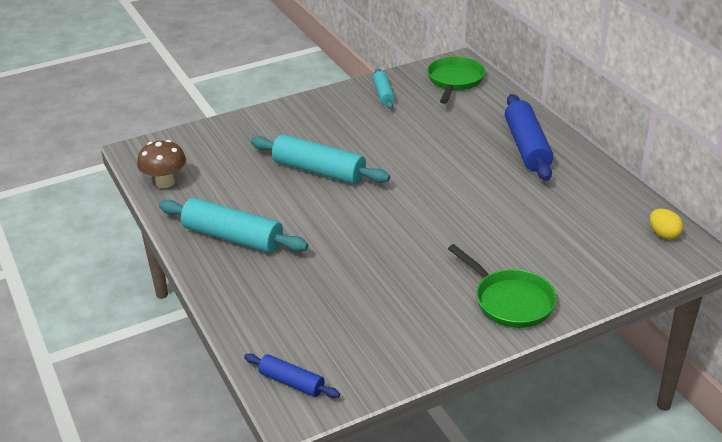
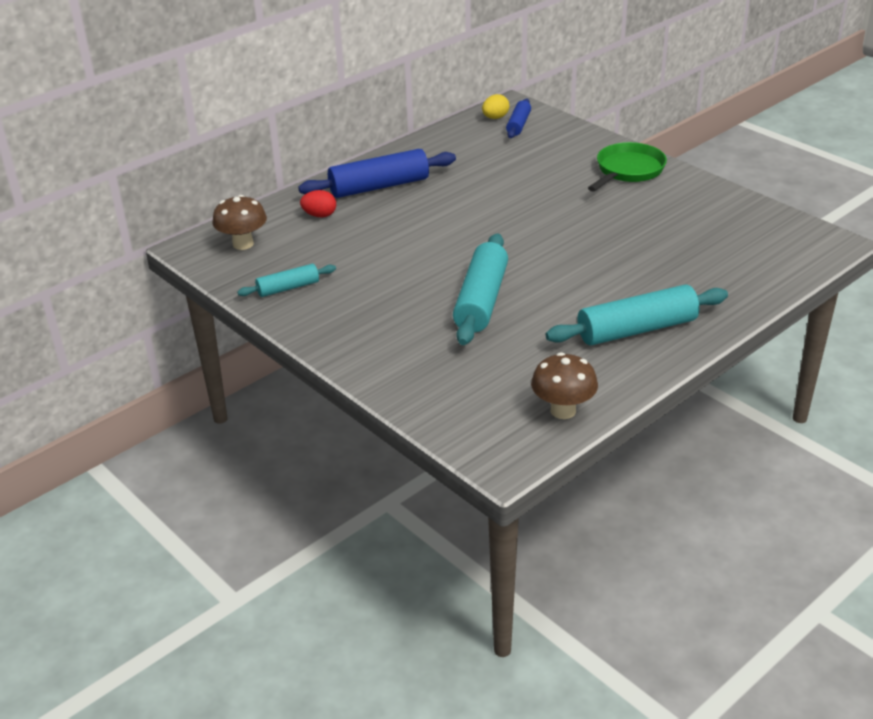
camera: 105 degrees left, 0 degrees up
(233, 237) = (636, 329): turquoise rolling pin -> turquoise rolling pin turned 60 degrees clockwise
(291, 382) = (805, 250): blue rolling pin -> blue rolling pin (518, 125)
(455, 81) = (243, 244): green pan -> brown mushroom
(486, 114) = (319, 215): none -> red egg

